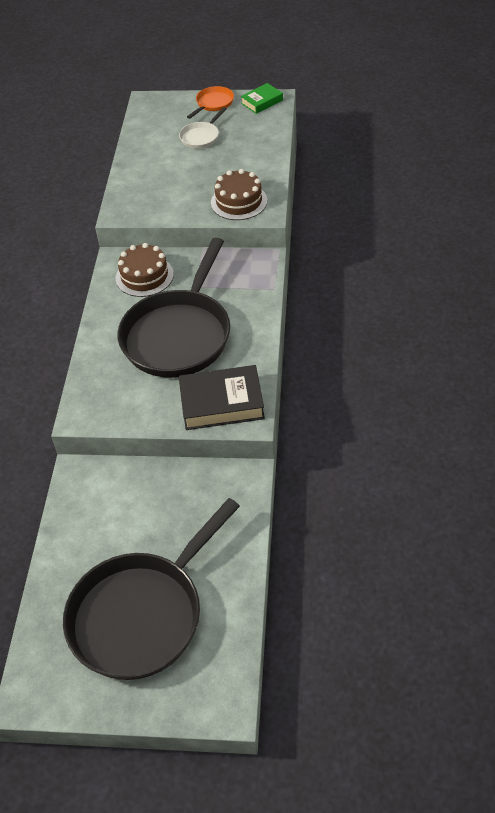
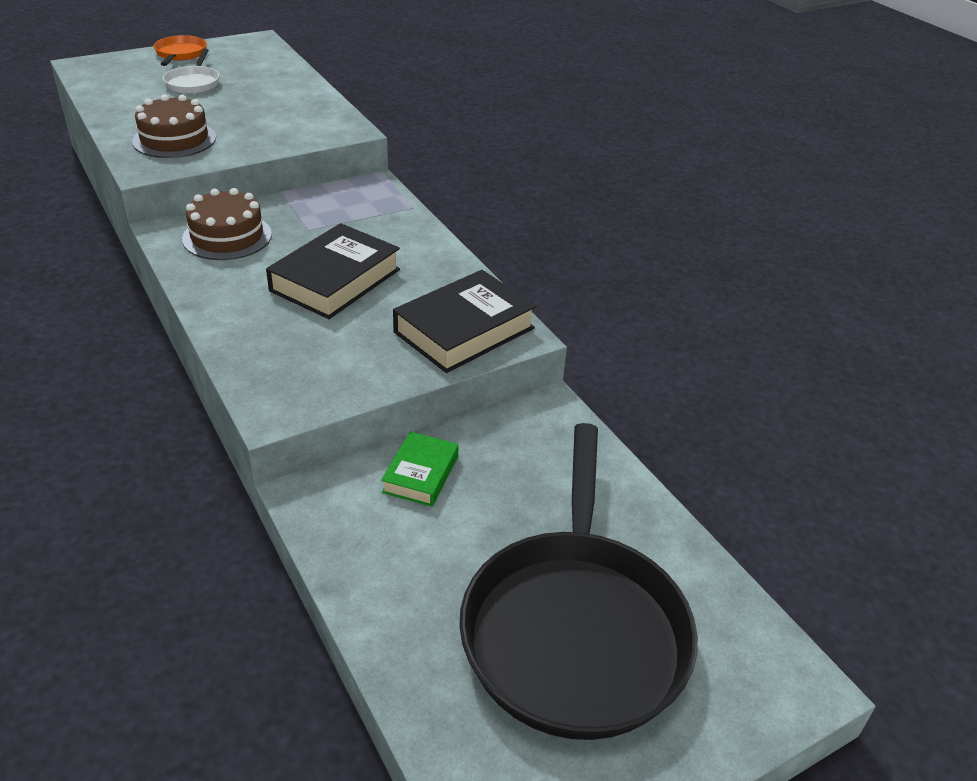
camera: 40 degrees left, 10 degrees down
(179, 334) = (335, 280): black pan -> black book
(239, 201) = (304, 127): brown cake -> brown cake (174, 139)
(262, 102) = (242, 44): green book -> green book (420, 474)

